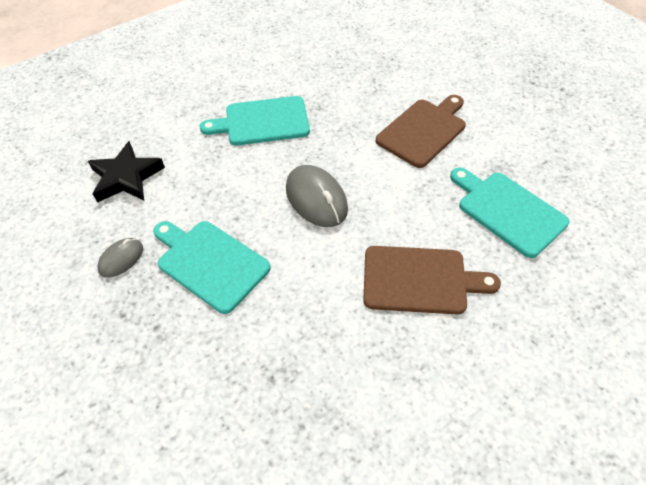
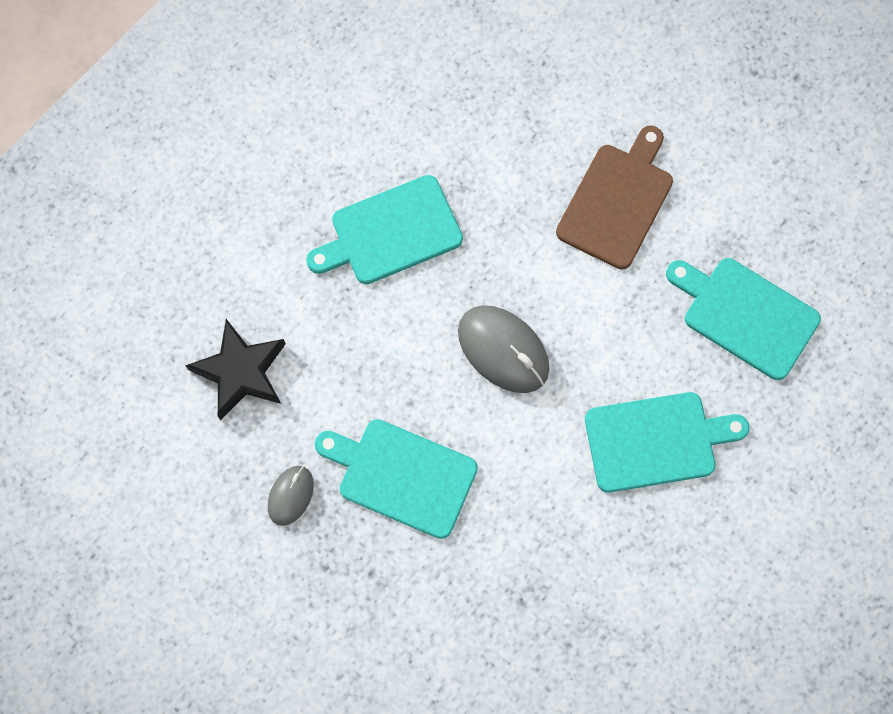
camera: 15 degrees left, 20 degrees up
(419, 280) = (656, 441): brown cutting board -> turquoise cutting board

